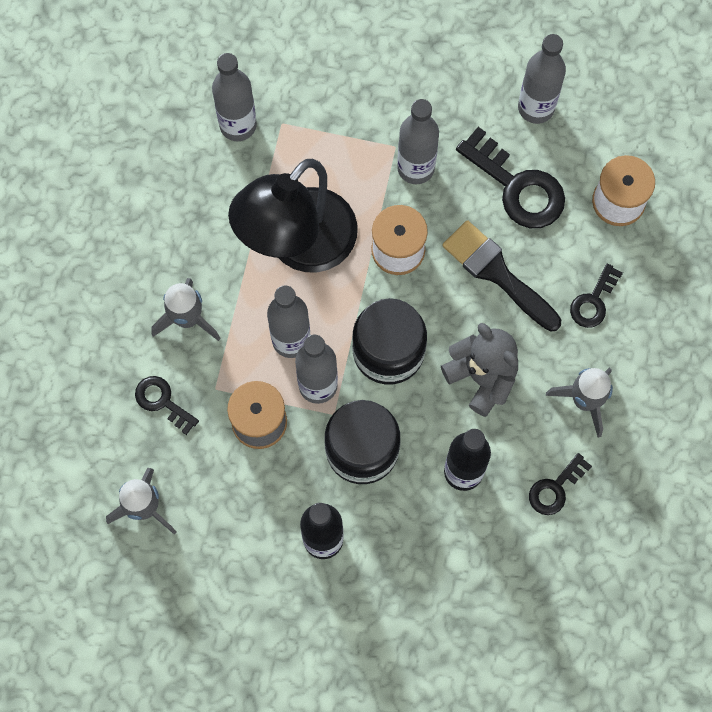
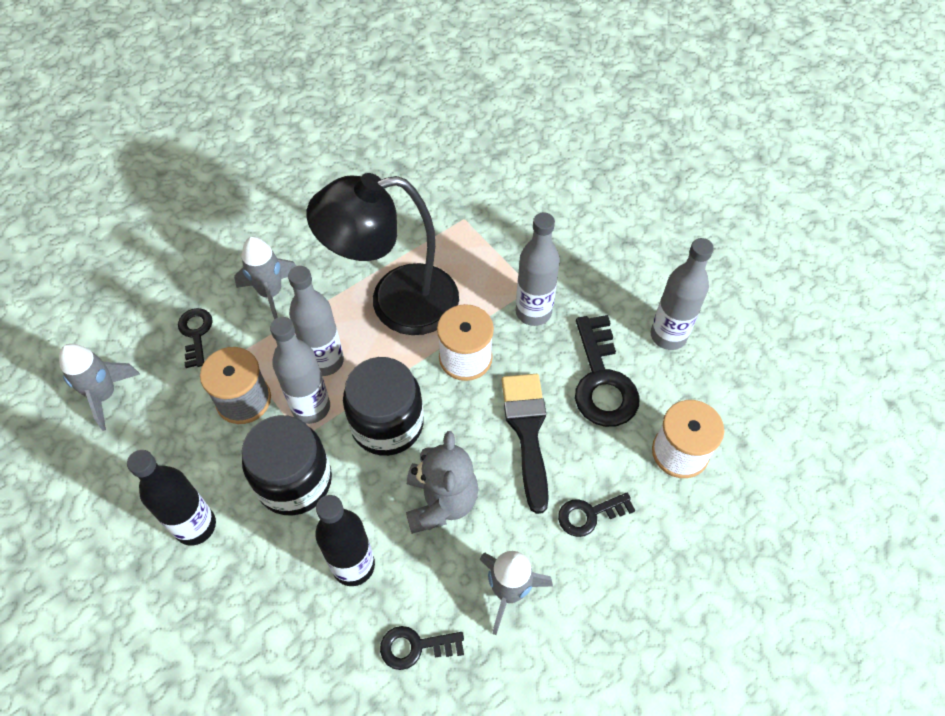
camera: 40 degrees right, 15 degrees down
(238, 125) = (432, 200): grey bottle -> none

